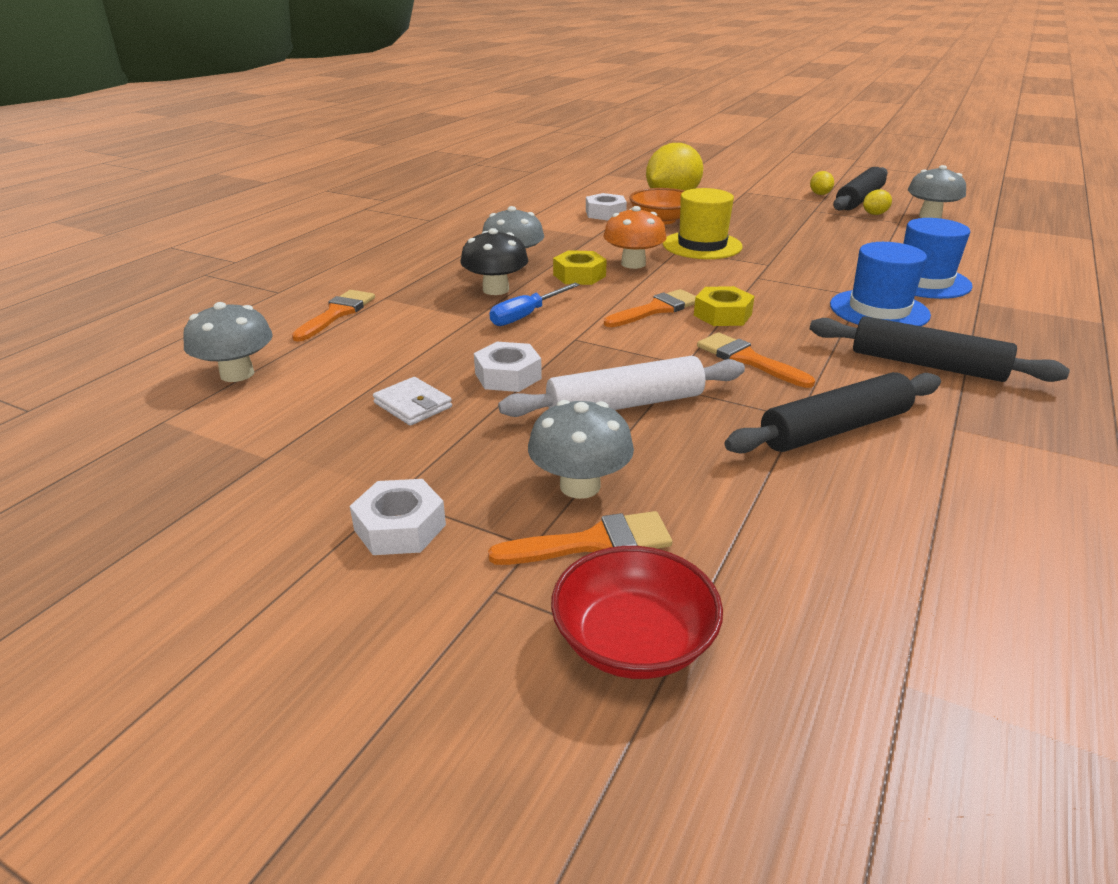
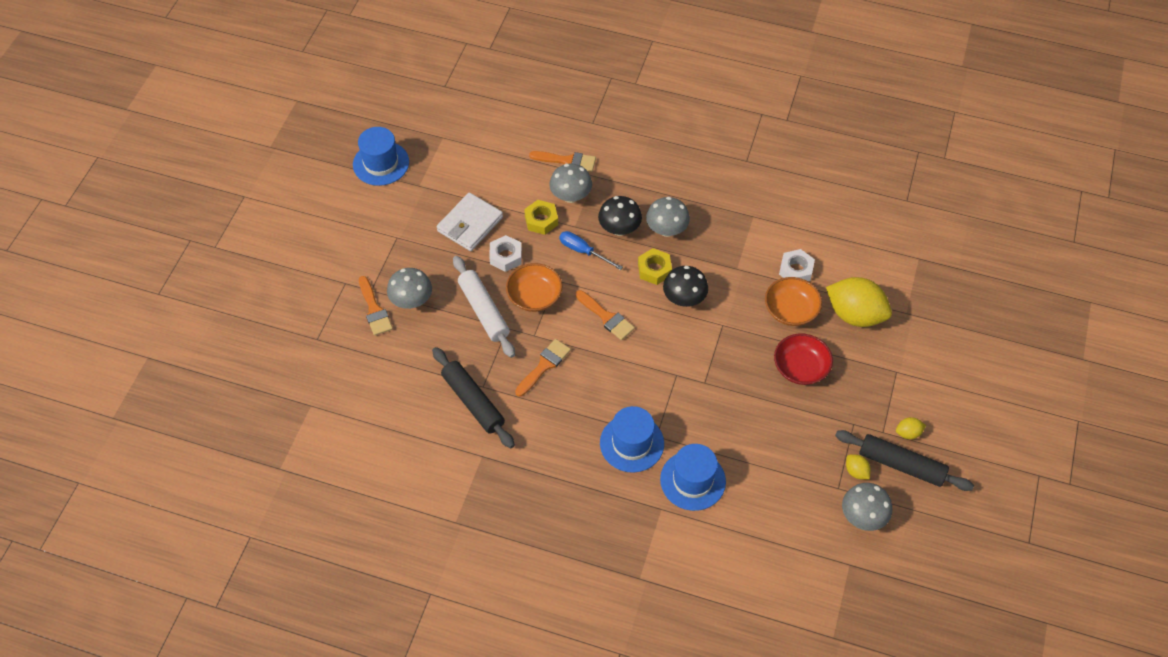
camera: 80 degrees right, 25 degrees up
(152, 507) = (381, 163): none -> blue hat
(237, 374) = (489, 145): grey mushroom -> grey mushroom (571, 196)
(400, 527) = (377, 245): white nut -> none
(413, 405) = (470, 224): white wallet -> white wallet, size x1.71
(603, 357) = (534, 296): none -> orange bowl
(633, 264) = (684, 298): orange mushroom -> black mushroom
(633, 641) = (324, 327): red bowl -> red bowl (800, 368)
(702, 245) = (735, 339): yellow hat -> none
(722, 315) = (605, 353): yellow nut -> yellow nut (541, 220)
(927, 365) = (553, 456): black rolling pin -> none

